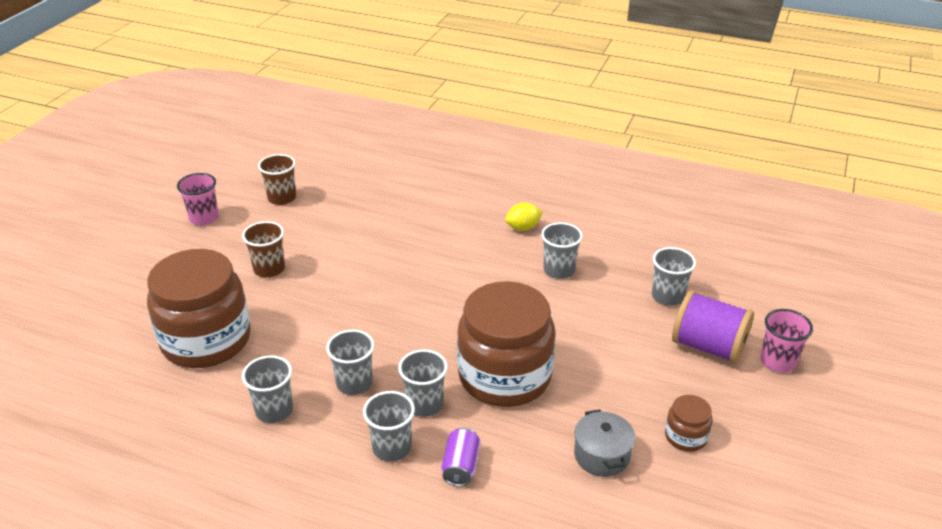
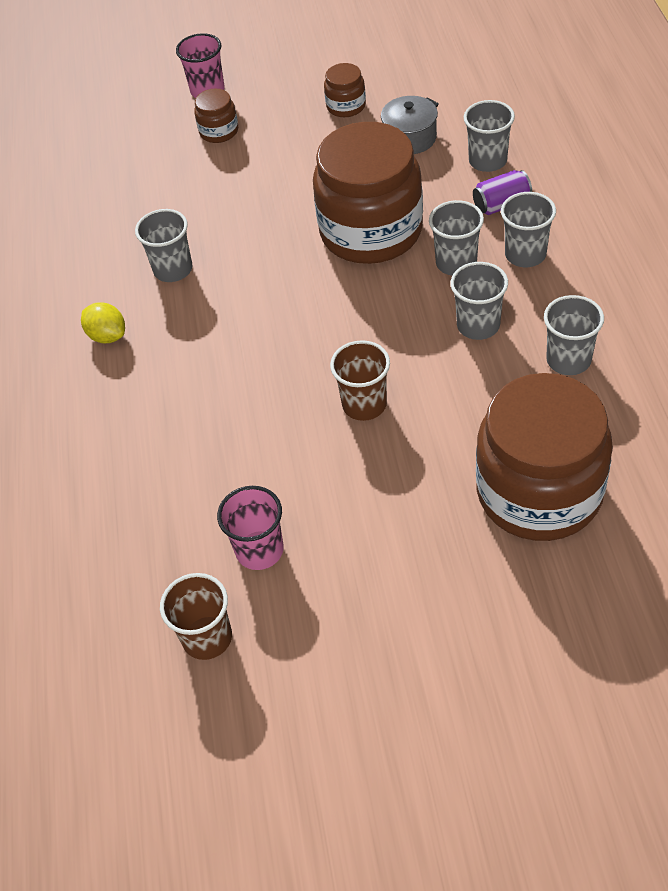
camera: 115 degrees left, 15 degrees up
(204, 218) = (326, 703): pink cup -> pink cup (259, 550)
(269, 269) = (372, 528): brown cup -> brown cup (364, 404)
(667, 296) = (161, 179): grey cup -> grey cup (487, 161)
(708, 346) = (219, 131): purple spool -> brown jar

